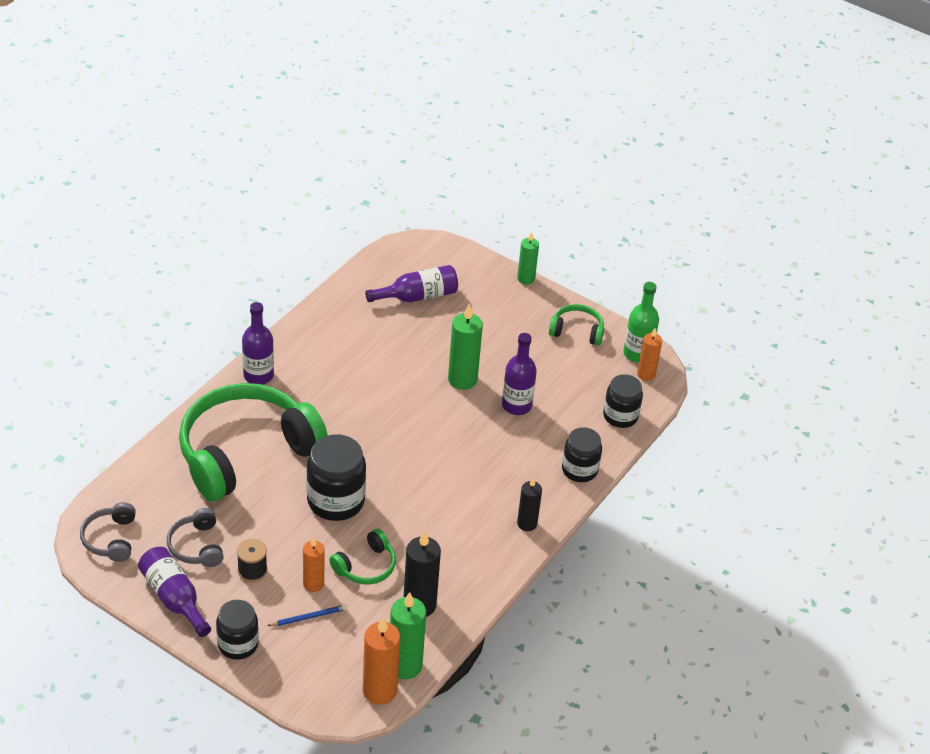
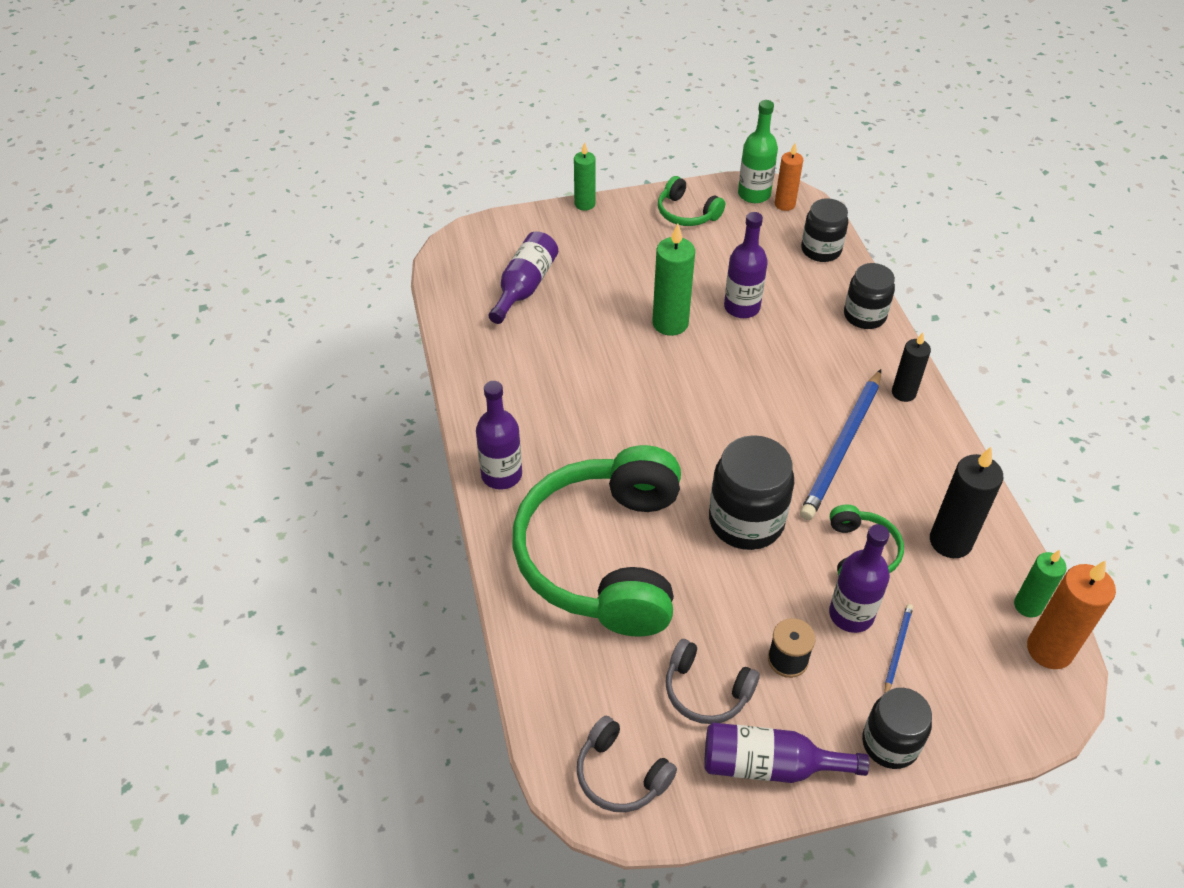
camera: 45 degrees left, 5 degrees up
(313, 584) = (851, 614): orange candle -> purple bottle
(405, 666) = (1028, 606): green candle -> green candle, size x0.64
(444, 516) = (842, 447): none -> blue pencil
(577, 331) = (687, 213): green headphones -> green headphones turned 105 degrees counterclockwise

